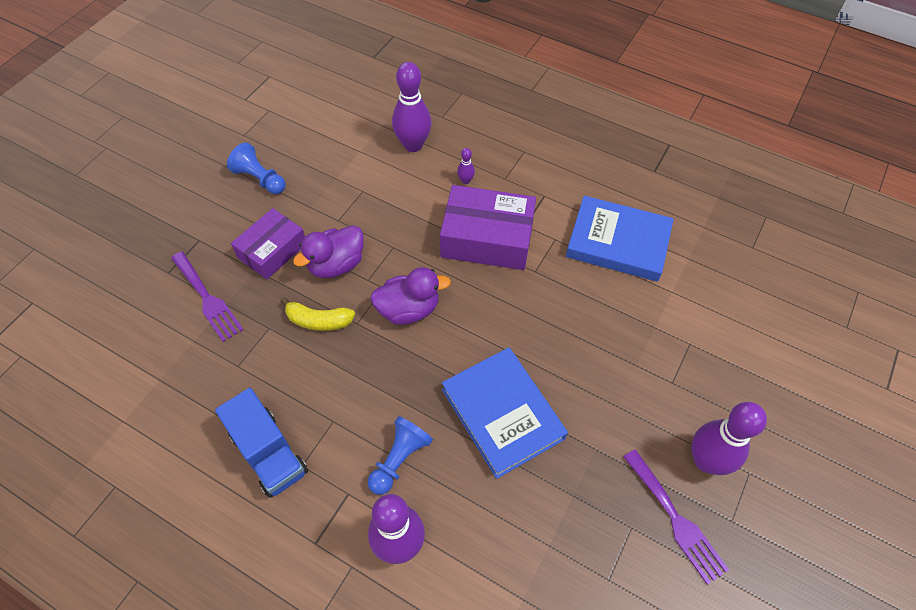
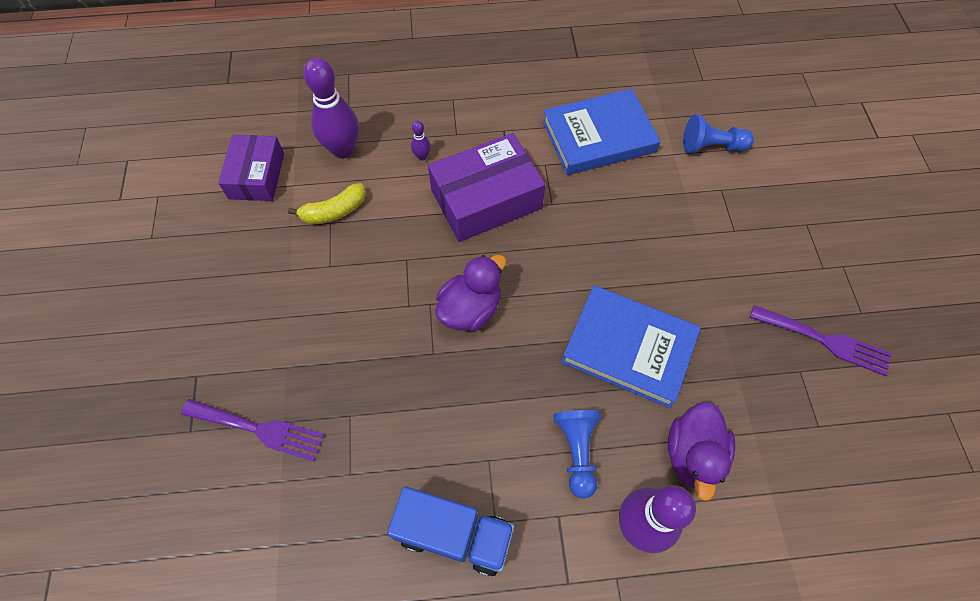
camera: 35 degrees left, 5 degrees up
(260, 179) = (210, 273): blue pawn -> blue pawn (711, 146)
(272, 250) = (287, 337): purple box -> purple box (256, 176)
(319, 321) = (394, 375): yellow banana -> yellow banana (334, 211)
(336, 265) = (365, 310): purple duck -> purple duck (693, 455)
(706, 461) = (808, 278): purple bowling pin -> none

